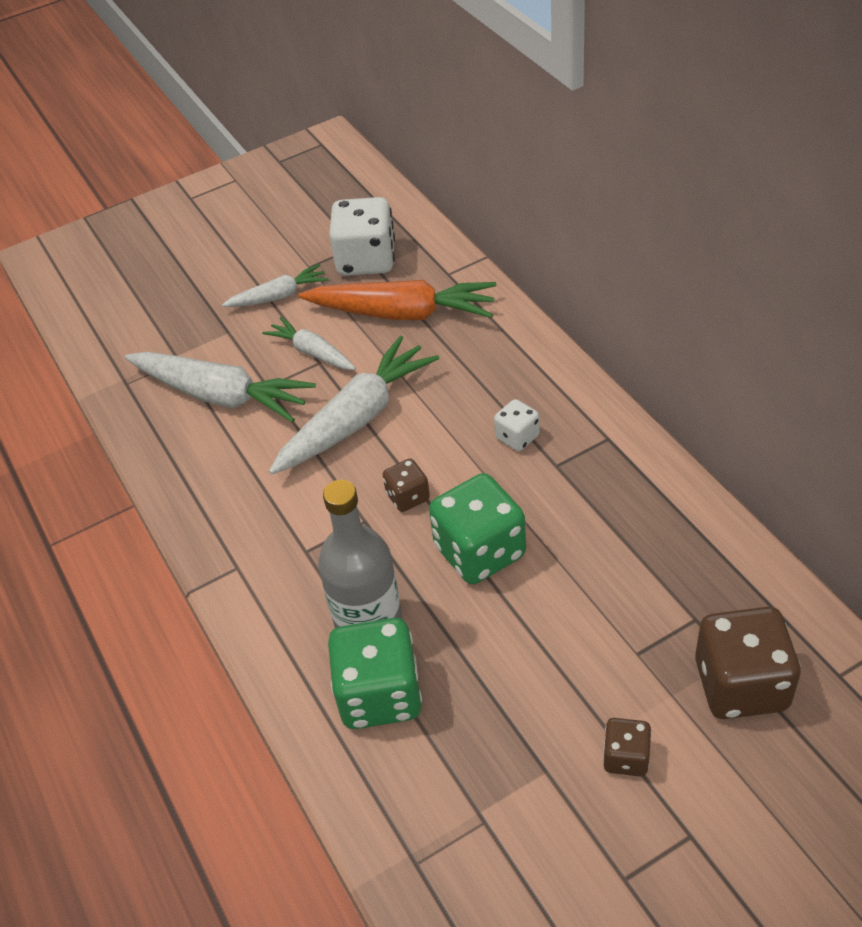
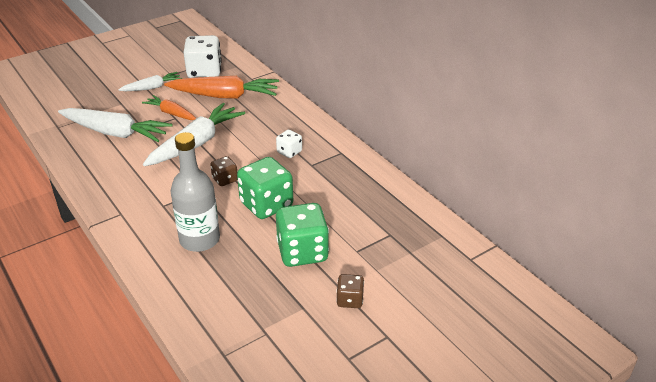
camera: 10 degrees left, 10 degrees down
(312, 352) = (171, 113): white carrot -> orange carrot
(379, 695) = (205, 273): green dice -> green dice (302, 252)
(741, 685) = (415, 264): brown dice -> none

